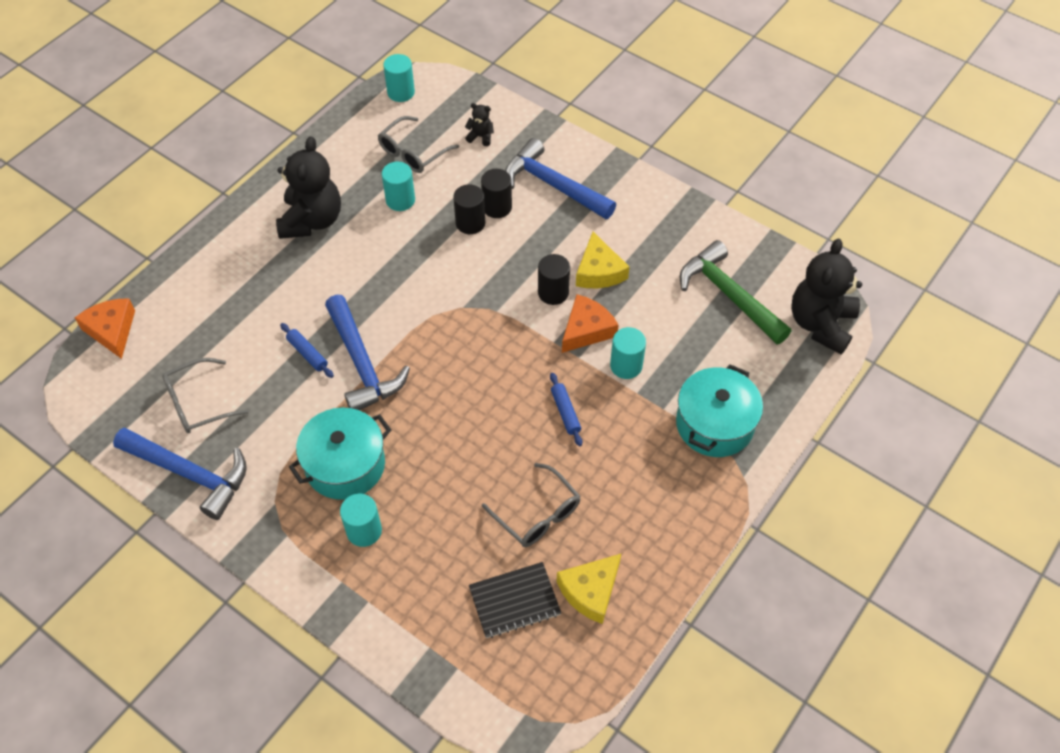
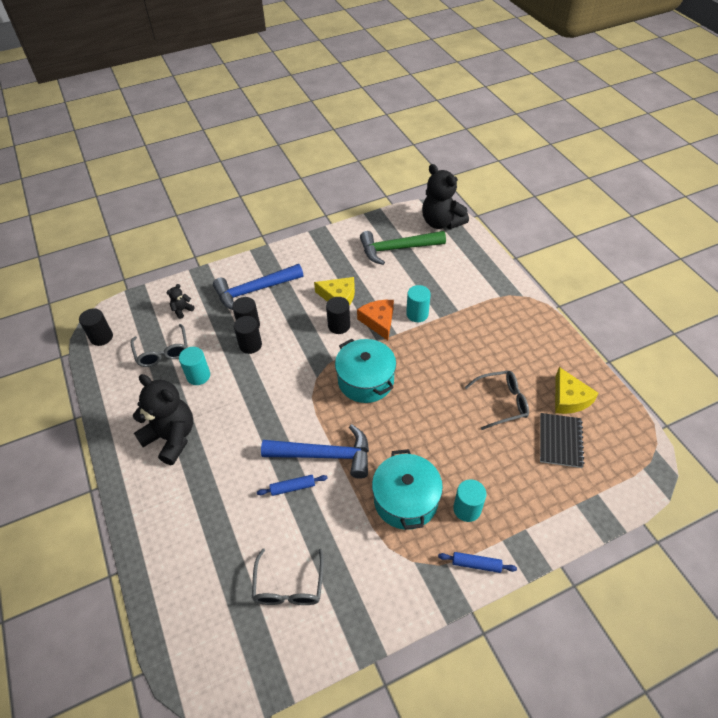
camera: 60 degrees left, 5 degrees down
(112, 330) = (167, 633): orange cheese -> none
(190, 473) = (353, 617): blue hammer -> none
(401, 92) = (101, 337): turquoise cylinder -> black cylinder
(565, 412) = (434, 357): blue rolling pin -> blue rolling pin (476, 564)
(714, 424) = (481, 293): turquoise pot -> turquoise pot (365, 380)

